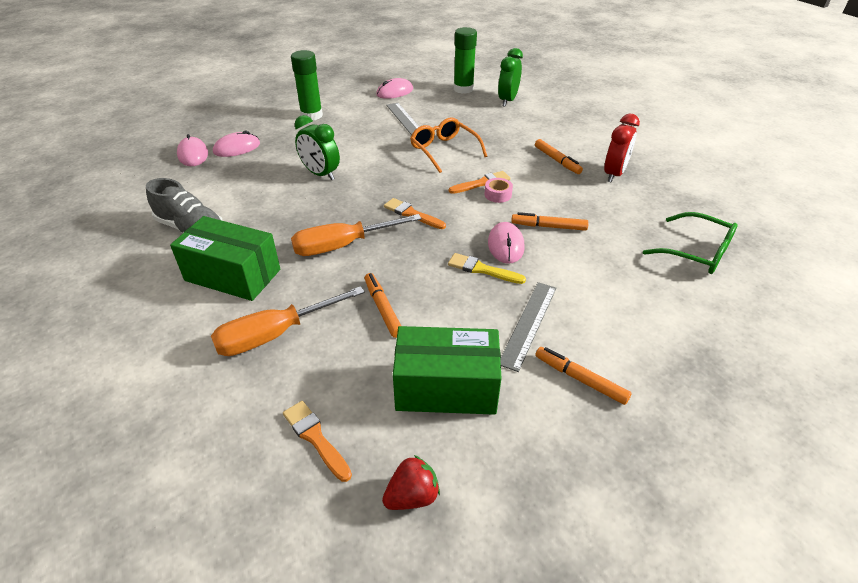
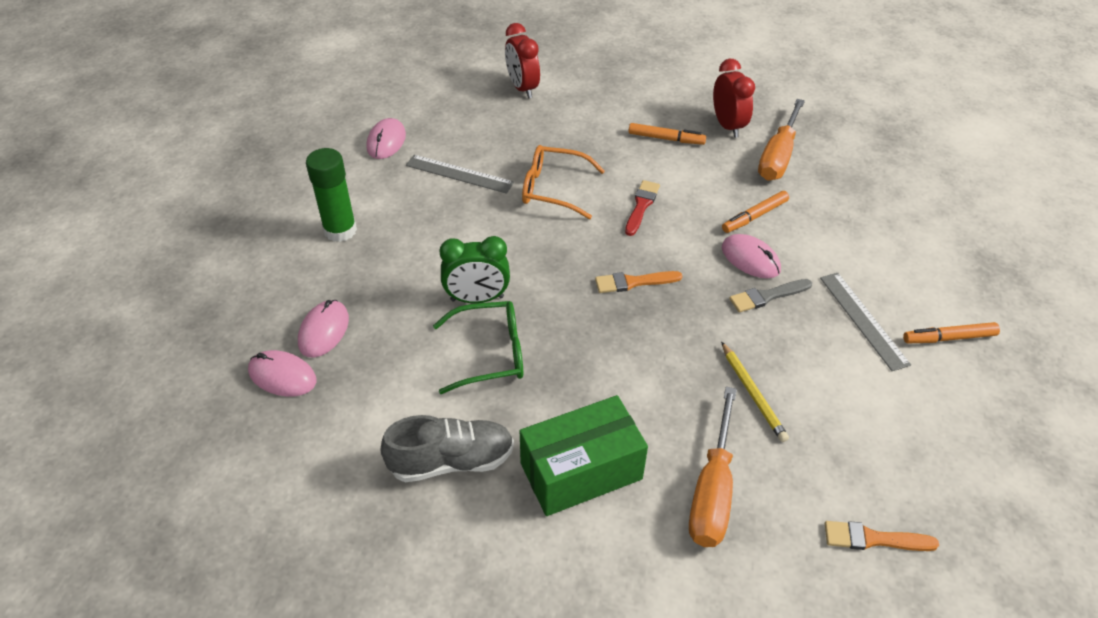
camera: 45 degrees left, 5 degrees up
(342, 246) = (627, 361): orange screwdriver -> orange screwdriver (778, 156)
(382, 308) = (752, 393): orange marker -> yellow pencil
(412, 496) = (984, 515): red strawberry -> none
(446, 387) = (889, 419): green box -> none
(463, 89) = (456, 96): green glue stick -> none
(482, 183) = (641, 206): orange brush -> red brush
(482, 269) = (767, 296): yellow brush -> grey brush
(498, 194) = (672, 210): pink tape -> none
(507, 100) = (522, 88): green clock -> red clock
(696, 252) = (875, 169): green glasses -> green glasses (490, 354)

